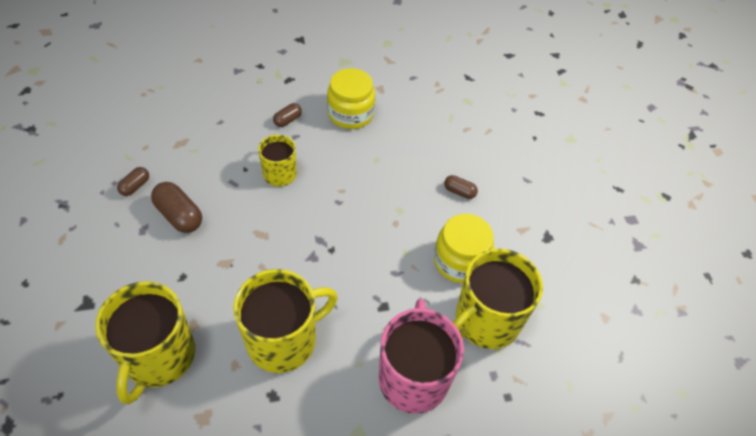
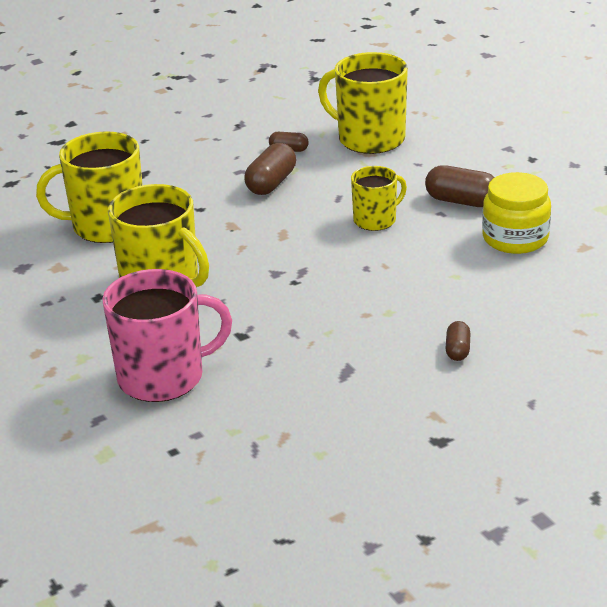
camera: 75 degrees right, 20 degrees down
(288, 120) = (461, 201): brown capsule -> brown capsule, size x1.74
(460, 261) = (344, 375): yellow jar -> none
(485, 321) = (268, 413): yellow mug -> yellow mug (369, 139)

